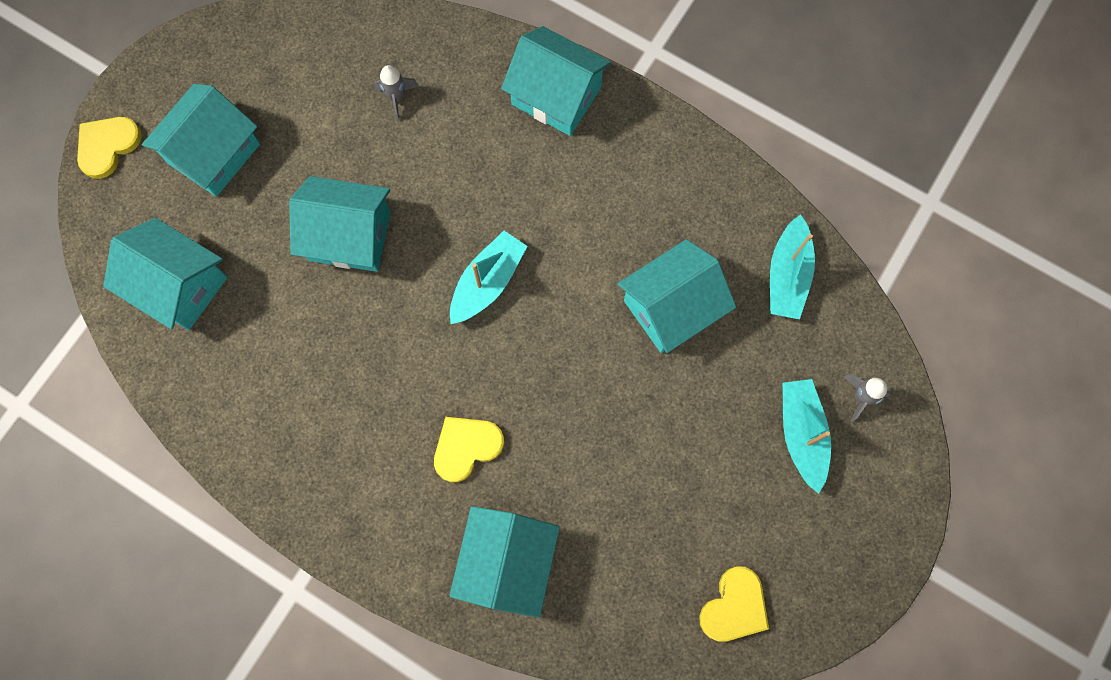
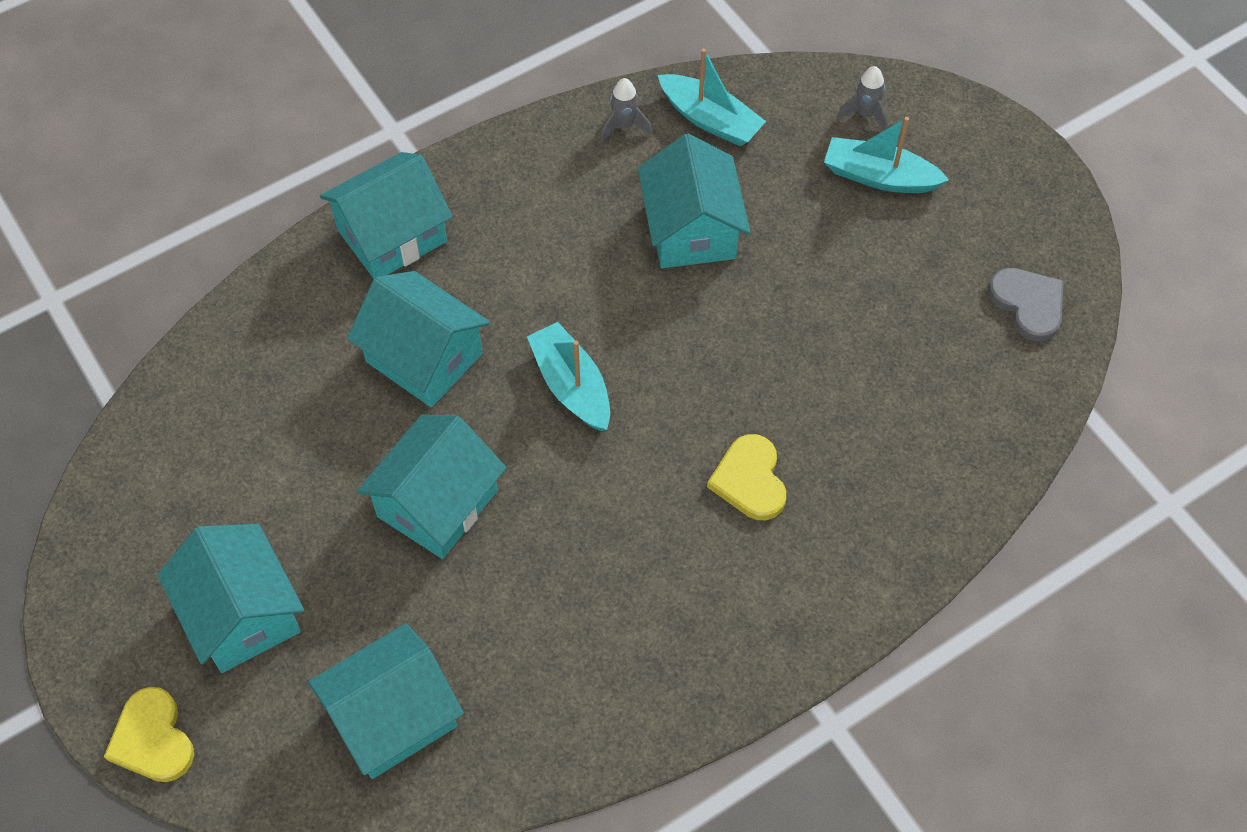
camera: 65 degrees left, 15 degrees down
(397, 98) = (295, 390): grey rocket -> grey rocket (624, 126)
(507, 562) = (895, 490): turquoise house -> turquoise house (424, 358)
(734, 606) = (1028, 304): yellow heart -> grey heart

